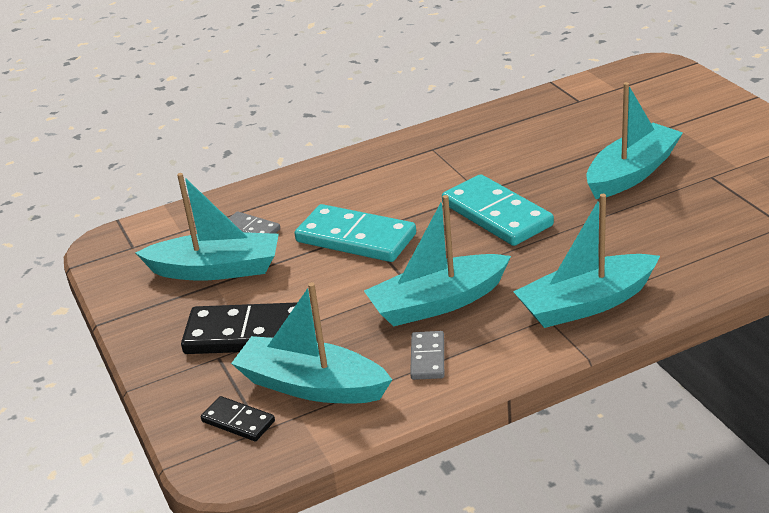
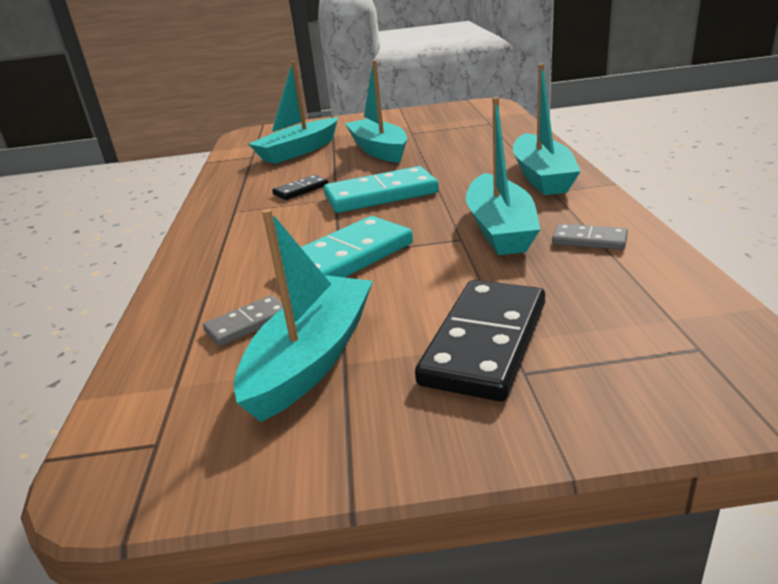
camera: 70 degrees left, 5 degrees down
(238, 421) = (680, 365): black domino -> black domino (301, 190)
(311, 386) = (616, 306): turquoise boat -> turquoise boat (299, 151)

